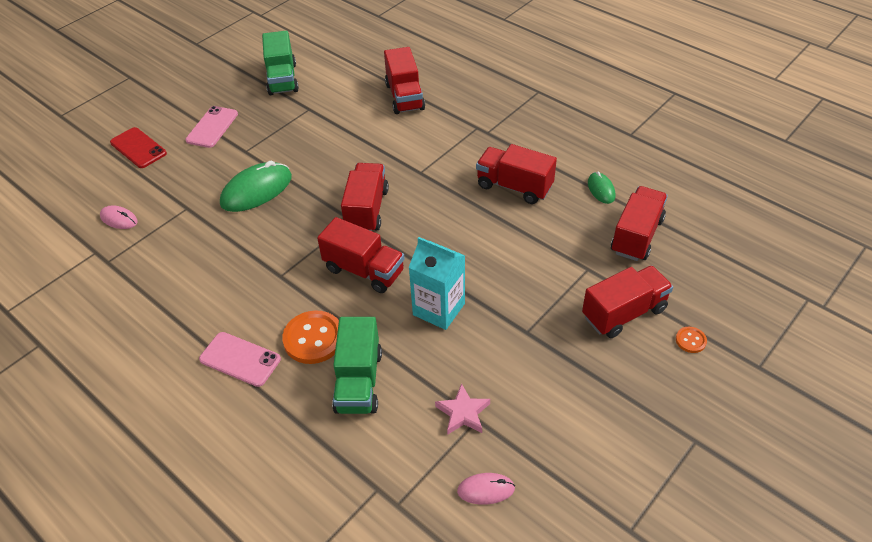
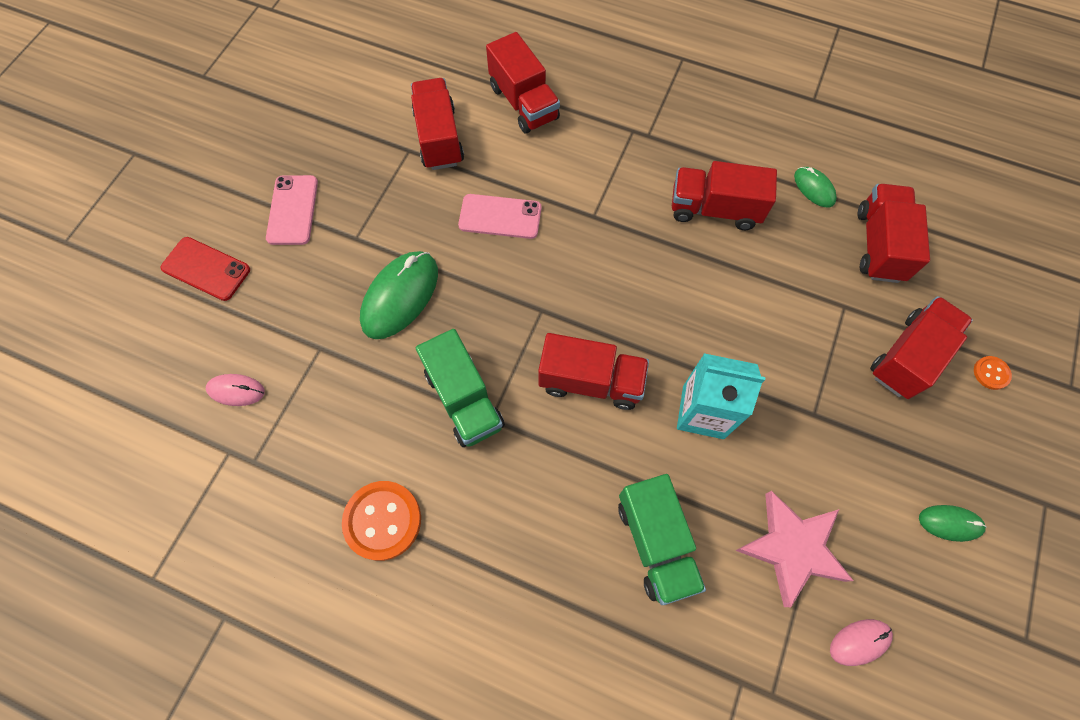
camera: 20 degrees left, 20 degrees up
(240, 359) = (498, 557): pink phone -> pink phone (500, 217)
(282, 79) = (351, 110): green truck -> green truck (464, 399)
(313, 338) = (574, 499): orange button -> orange button (382, 520)
(367, 210) = (554, 290): red truck -> red truck (439, 138)
(463, 413) = (792, 547): pink star -> pink star, size x1.66
(603, 431) = (950, 523): none -> green mouse

